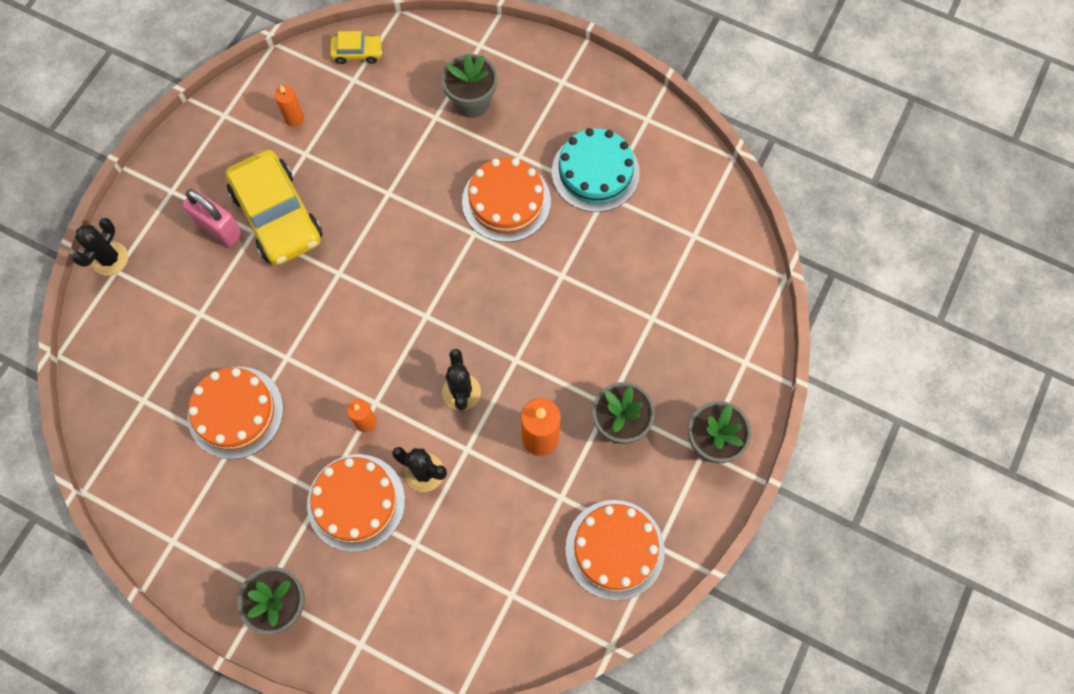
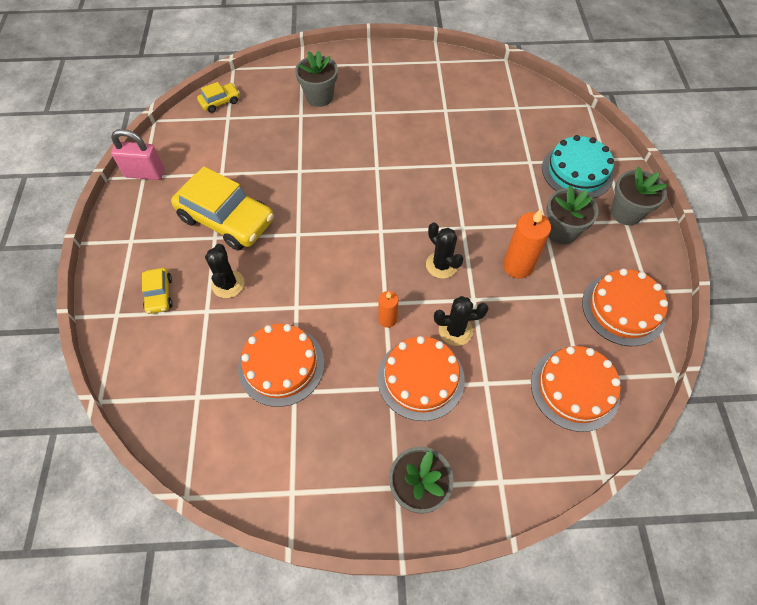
camera: 30 degrees left, 10 degrees down
(110, 259) = (106, 309): black cactus -> black cactus (228, 284)
(166, 270) = (159, 294): none -> yellow car
(219, 229) = (186, 248): pink padlock -> pink padlock (145, 173)
(294, 118) = (199, 156): orange candle -> none
(506, 201) = (384, 140): orange cake -> orange cake (574, 388)
(595, 172) = (429, 100): turquoise cake -> turquoise cake (577, 171)

